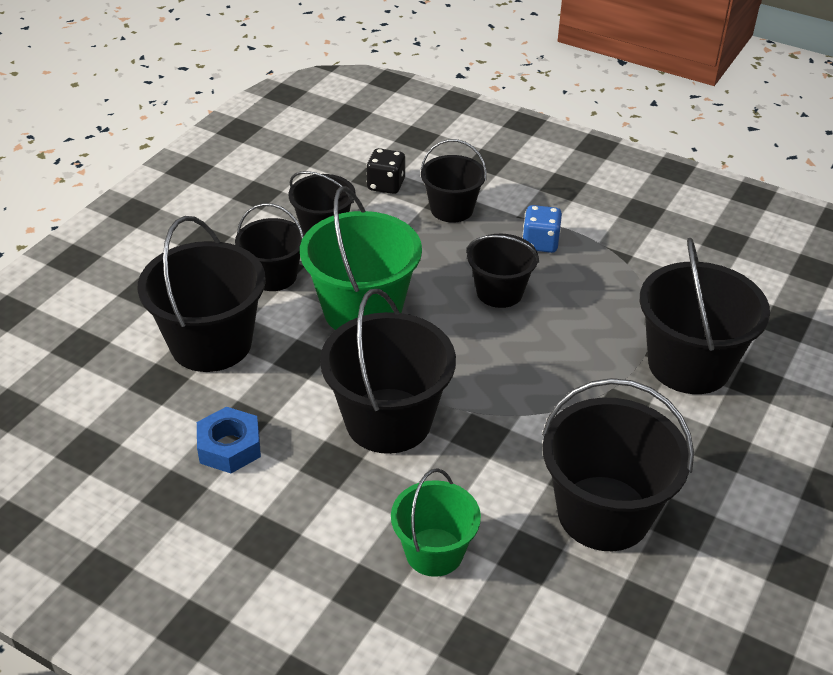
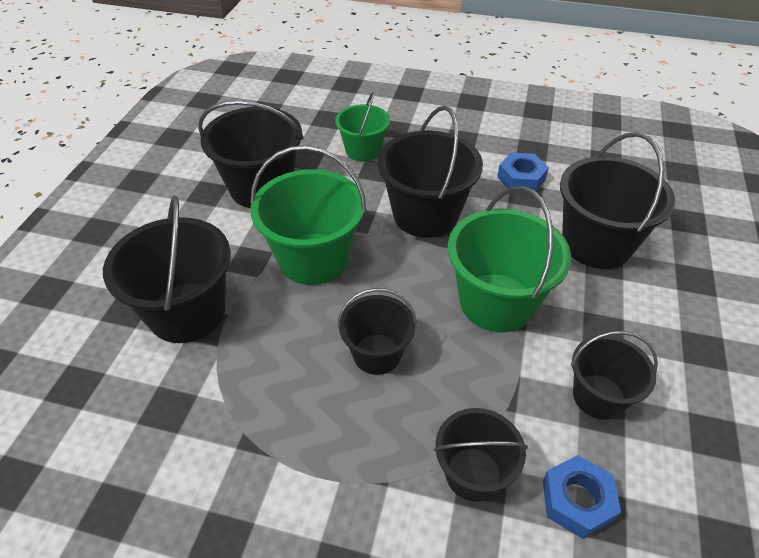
camera: 165 degrees right, 5 degrees up
(273, 276) = (601, 321): black bucket -> none
(386, 185) = (577, 500): black dice -> blue nut
(540, 243) = (349, 439): blue dice -> none
(544, 394) = (314, 259): none -> green bucket

